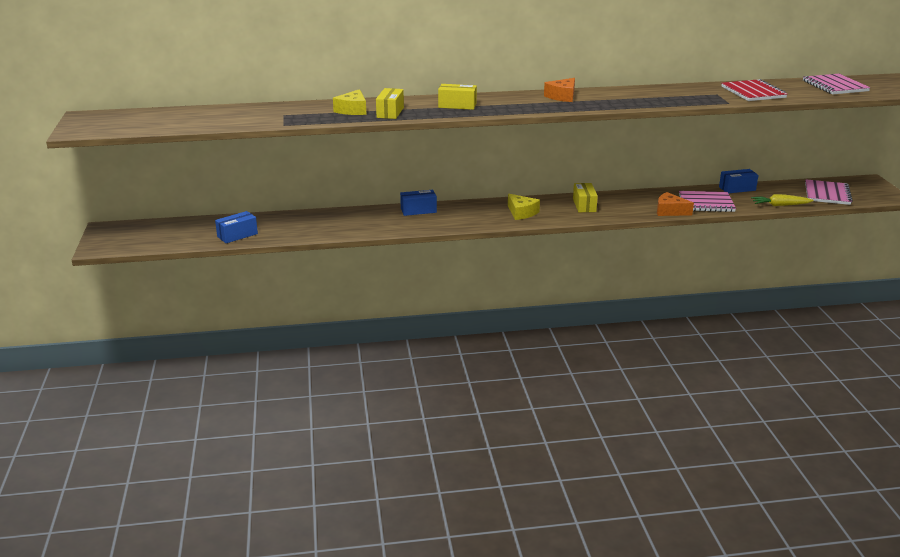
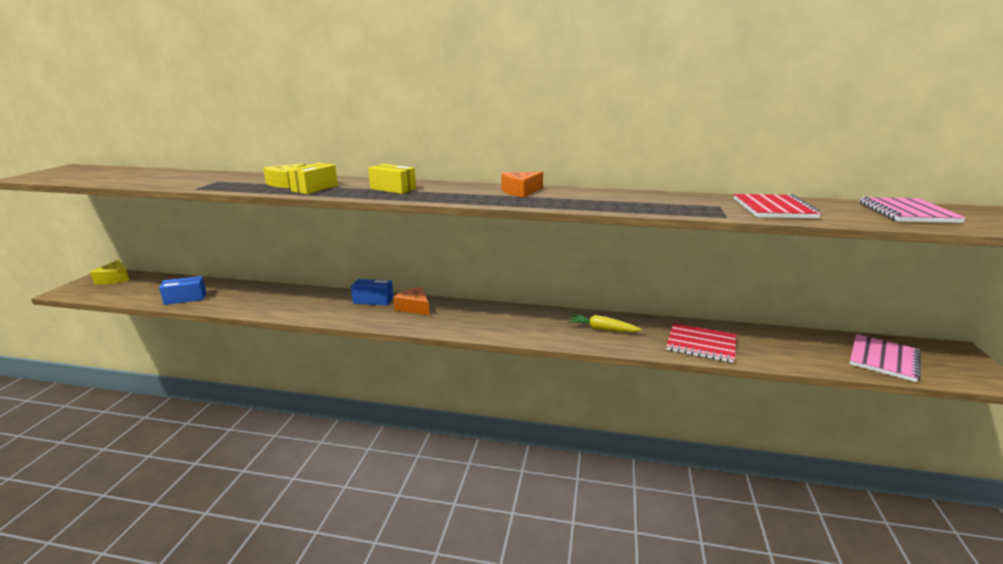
camera: 20 degrees right, 5 degrees down
(521, 213) = (471, 320): yellow cheese -> yellow cheese (114, 279)
(584, 205) = (548, 323): yellow box -> none
(670, 211) = (645, 347): orange cheese -> orange cheese (414, 307)
(706, 203) = (701, 344): pink notebook -> red notebook
(737, 188) = (754, 331): blue box -> none
(780, 205) = (804, 364): yellow carrot -> yellow carrot (602, 329)

